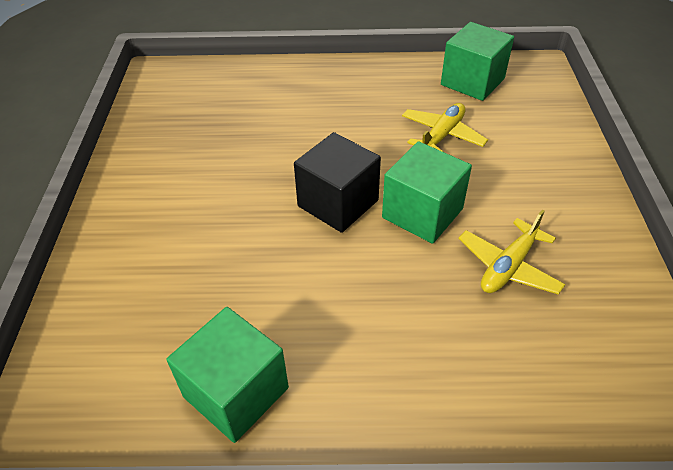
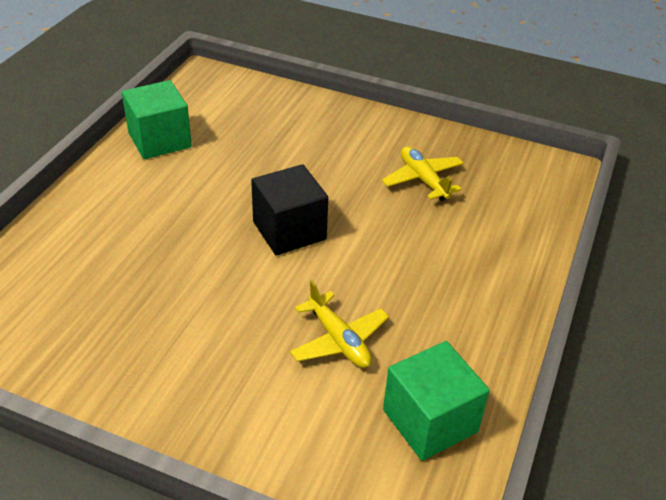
camera: 110 degrees right, 5 degrees down
(422, 213) = (239, 277): green cube -> none
(508, 267) = (139, 305): yellow plane -> yellow plane (423, 180)

